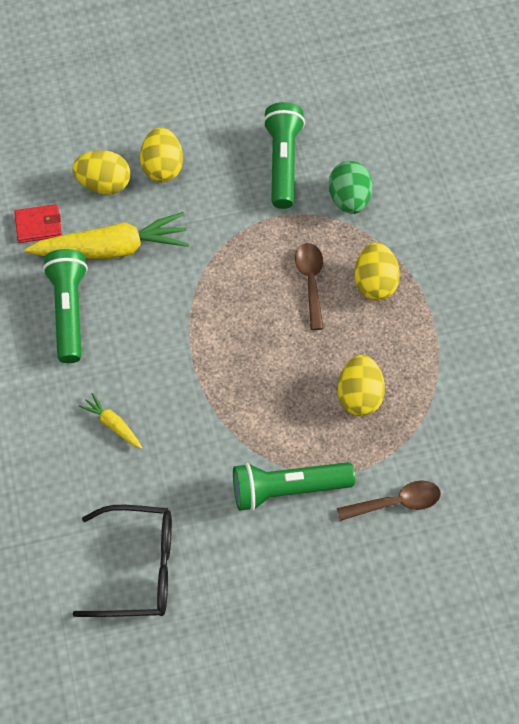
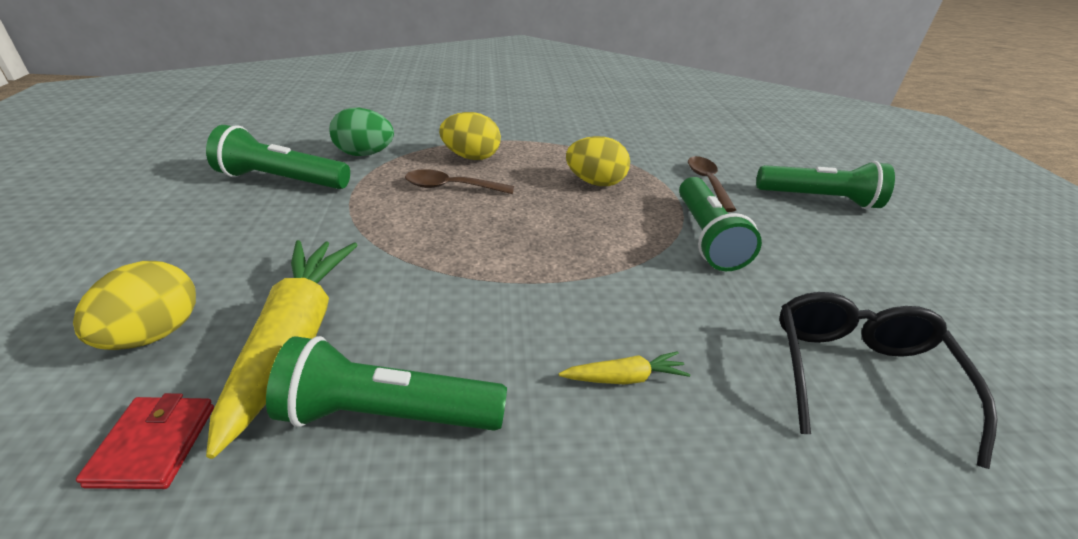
camera: 85 degrees left, 25 degrees down
(112, 424) = (624, 377): yellow carrot -> yellow carrot turned 150 degrees counterclockwise
(162, 168) = (190, 267): yellow egg -> none
(396, 614) = (819, 199): none -> green flashlight

